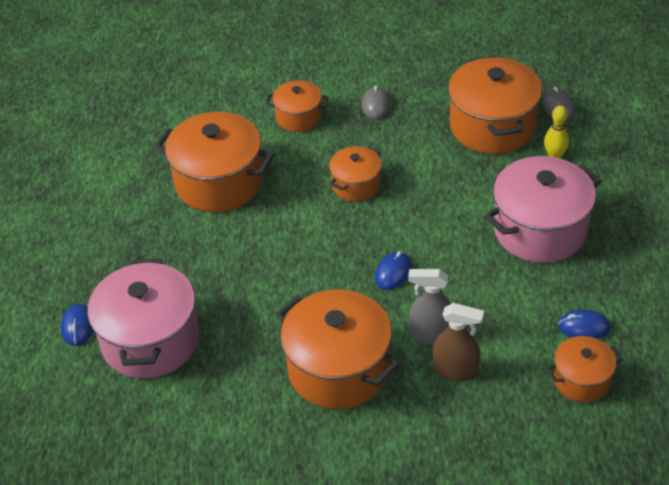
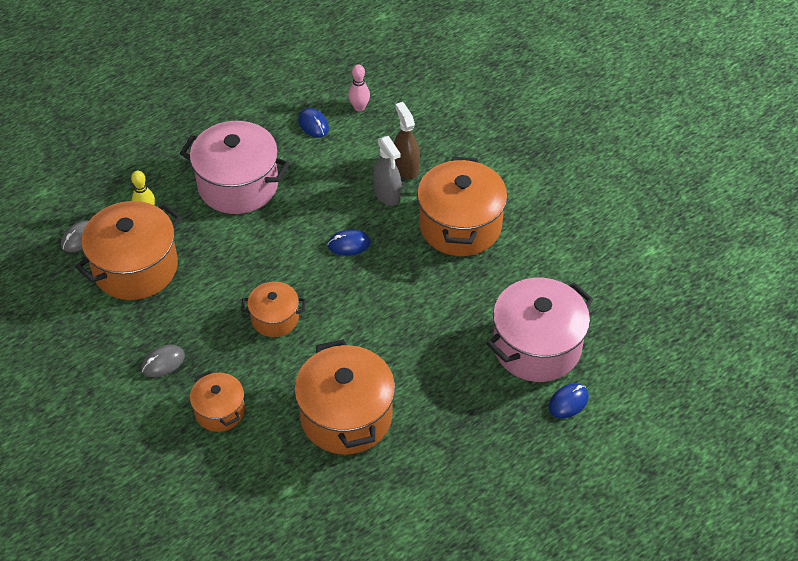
camera: 130 degrees left, 5 degrees up
(581, 380) = (359, 107): orange pot -> pink bowling pin

